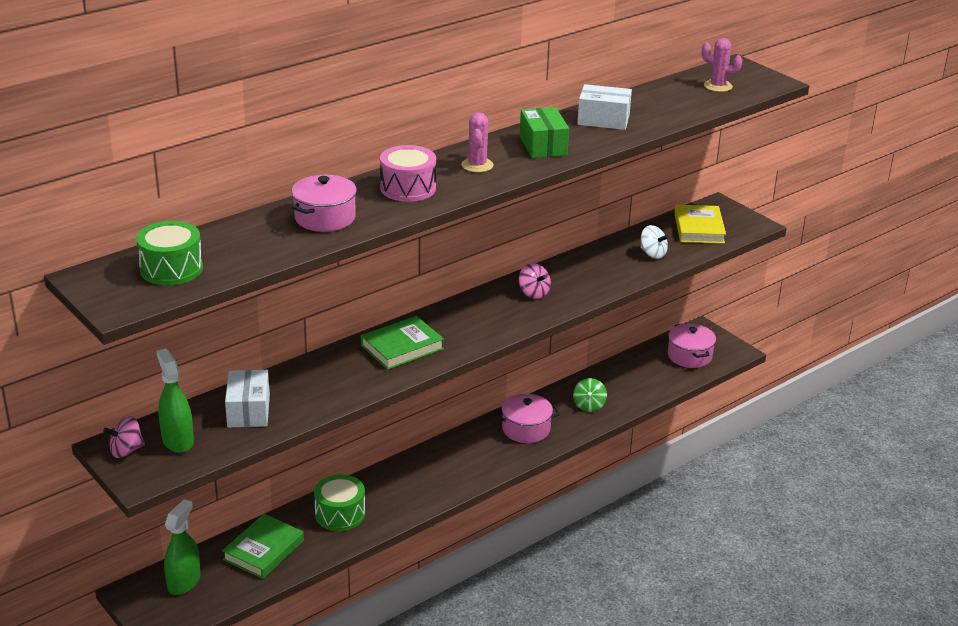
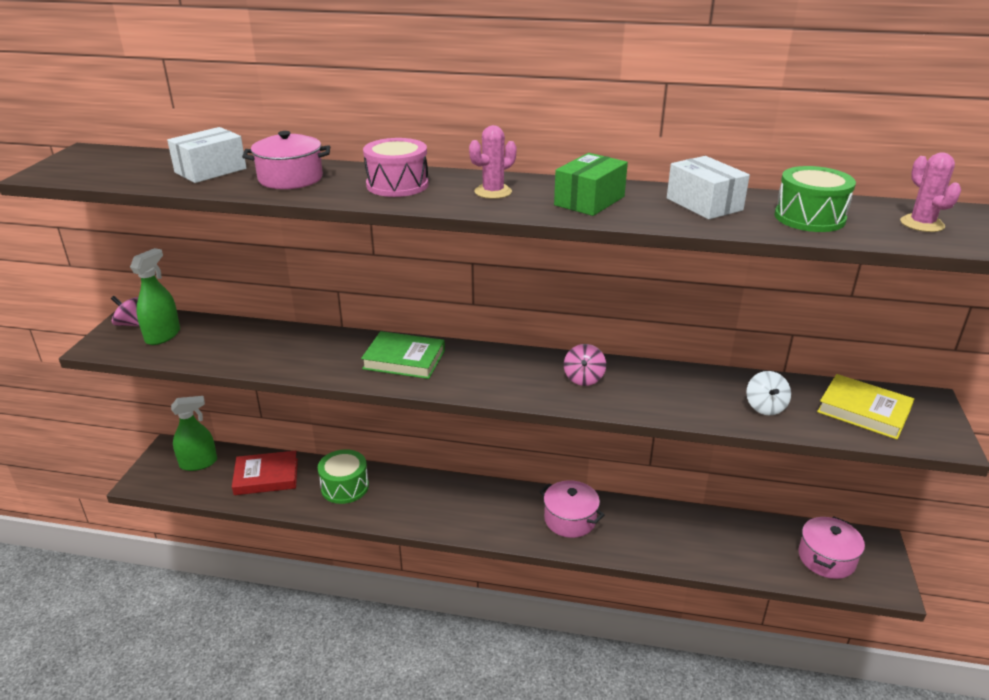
camera: 50 degrees right, 0 degrees up
(171, 269) = (128, 166): green drum -> green drum (809, 218)
(248, 411) = (232, 342): white box -> white box (210, 170)
(263, 550) = (266, 476): green book -> red book
(589, 405) = (654, 537): green spinning top -> none
(699, 228) = (863, 411): yellow book -> yellow book turned 75 degrees clockwise

